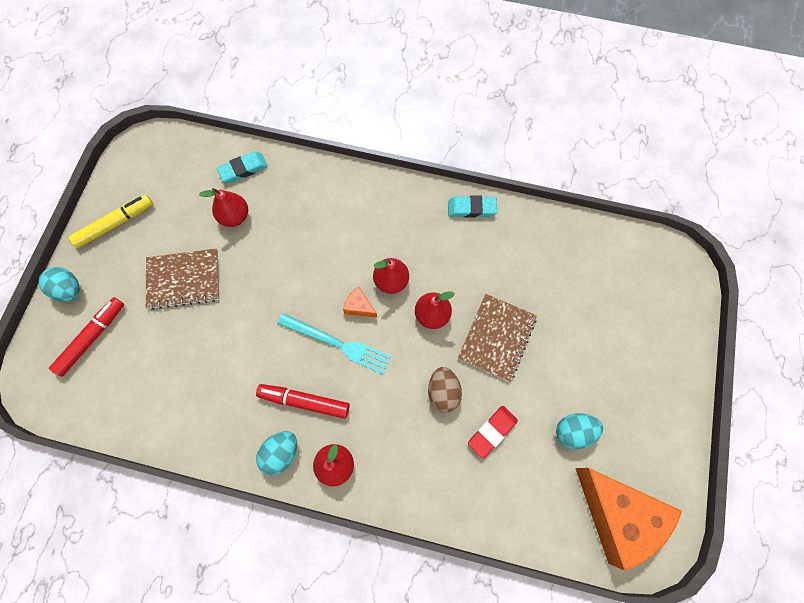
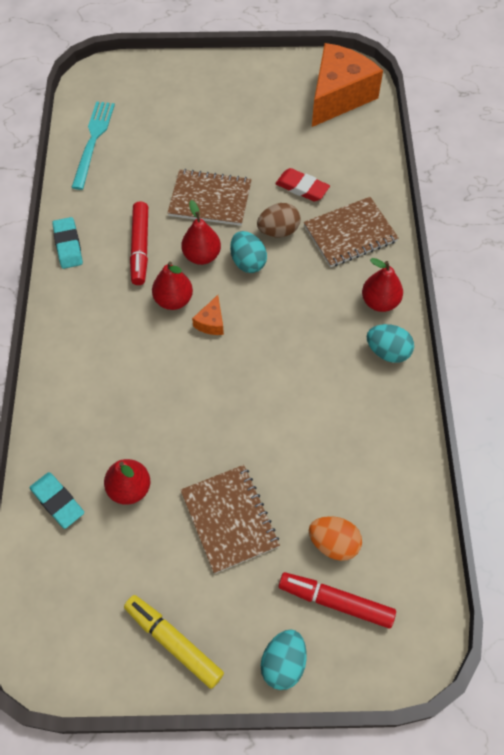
camera: 105 degrees left, 10 degrees down
(134, 350) = (333, 543): none -> orange egg
(304, 401) = (329, 345): red marker -> red marker (140, 247)
(337, 343) = (258, 332): turquoise fork -> turquoise fork (93, 141)
(422, 463) = (350, 233): none -> brown notebook
(573, 432) = (280, 132): turquoise egg -> turquoise egg (248, 262)

